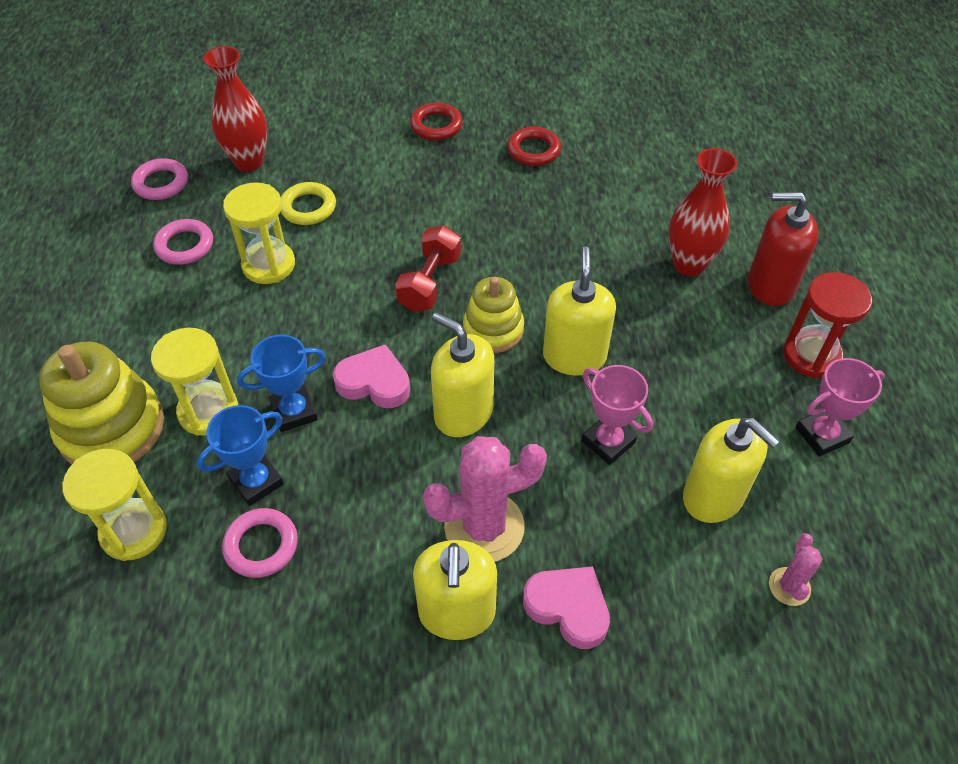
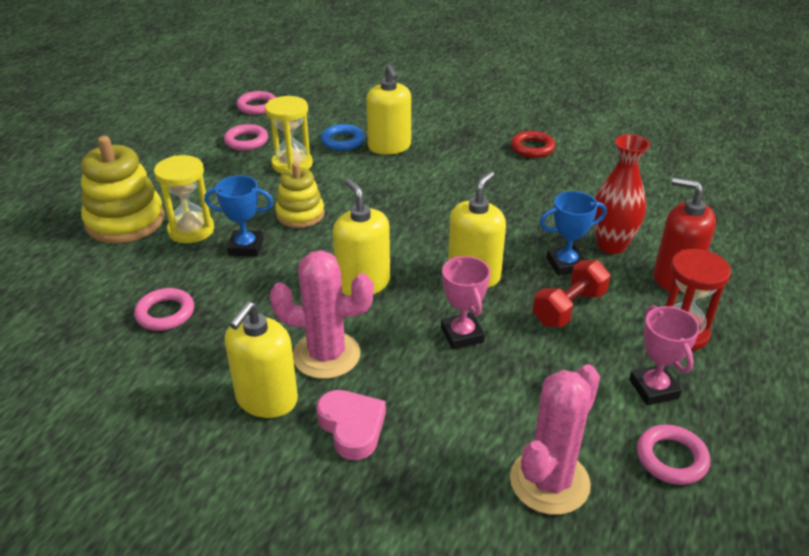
camera: 25 degrees right, 15 degrees down
(134, 531) = (94, 279): yellow hourglass -> none
(249, 161) = (322, 108): red vase -> none
(256, 481) = (190, 277): blue trophy -> blue trophy (565, 264)
(308, 207) = (343, 141): yellow ring -> blue ring
(374, 382) = (313, 247): pink heart -> none
(429, 282) = (396, 202): red dumbbell -> red dumbbell (569, 308)
(436, 125) = (468, 118): red ring -> none
(493, 329) = (422, 242): yellow stacking toy -> yellow stacking toy (300, 214)
(713, 496) = (525, 398): yellow soap dispenser -> yellow soap dispenser (389, 147)
(789, 586) = (549, 482): pink cactus -> pink cactus, size x2.02
(822, 435) = (654, 389): pink trophy -> pink trophy turned 75 degrees clockwise
(877, 511) = (671, 458): none -> pink ring

